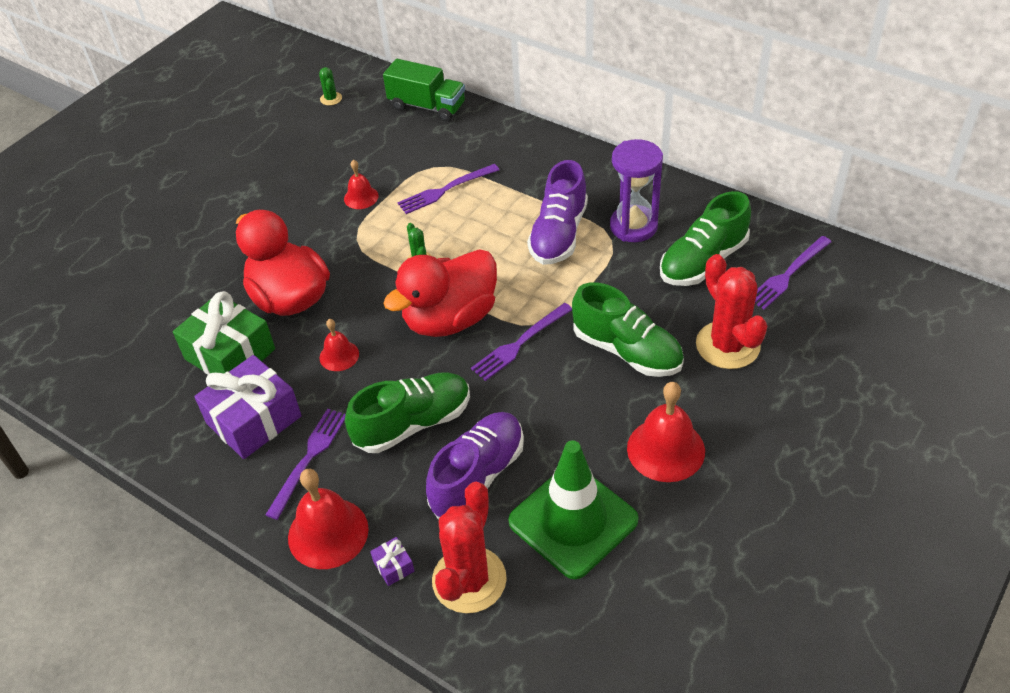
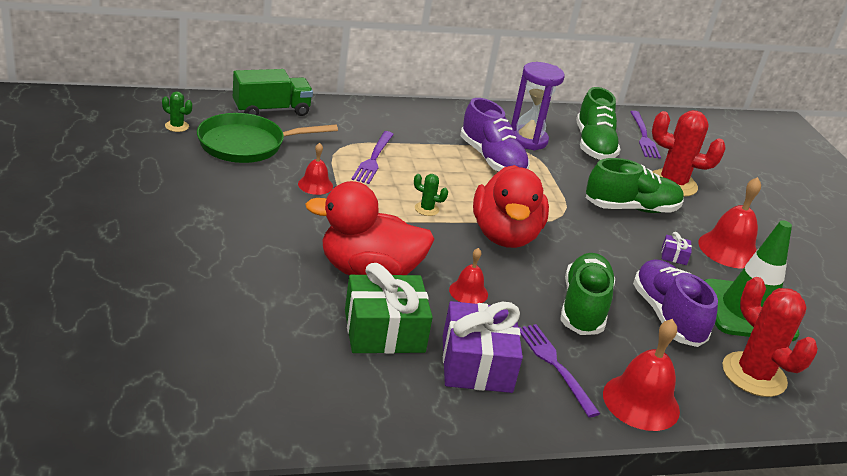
camera: 55 degrees left, 15 degrees down
(360, 136) = (246, 144): none -> green pan
(393, 566) = (707, 395): purple gift -> purple gift (674, 256)
(520, 343) = (569, 231): purple fork -> none

